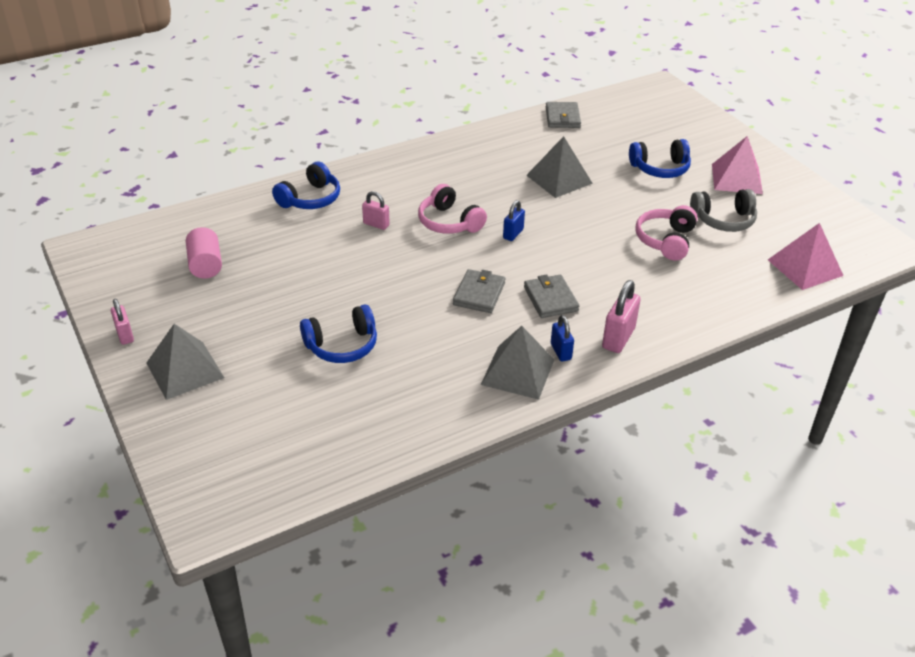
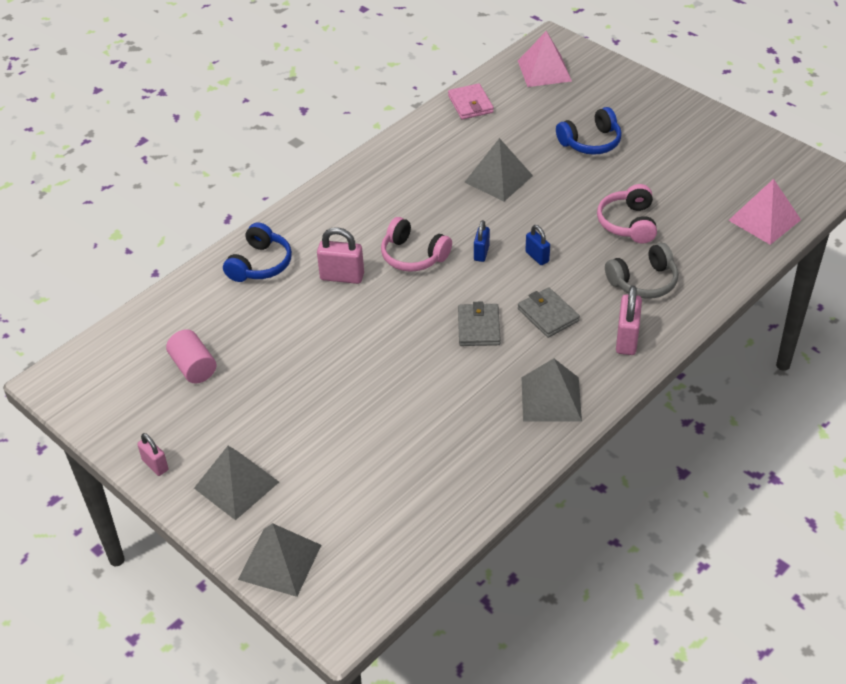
camera: 15 degrees left, 5 degrees up
(184, 447) = (280, 562): none -> grey pyramid
(342, 345) = (375, 417): blue headphones -> none
(376, 224) = (342, 277): pink padlock -> pink padlock, size x1.59
(560, 351) = (581, 367): blue padlock -> blue padlock (537, 257)
(562, 118) = (470, 104): grey wallet -> pink wallet
(723, 220) = (672, 186): grey headphones -> grey headphones (643, 281)
(736, 178) = (667, 136): pink pyramid -> pink pyramid (544, 71)

